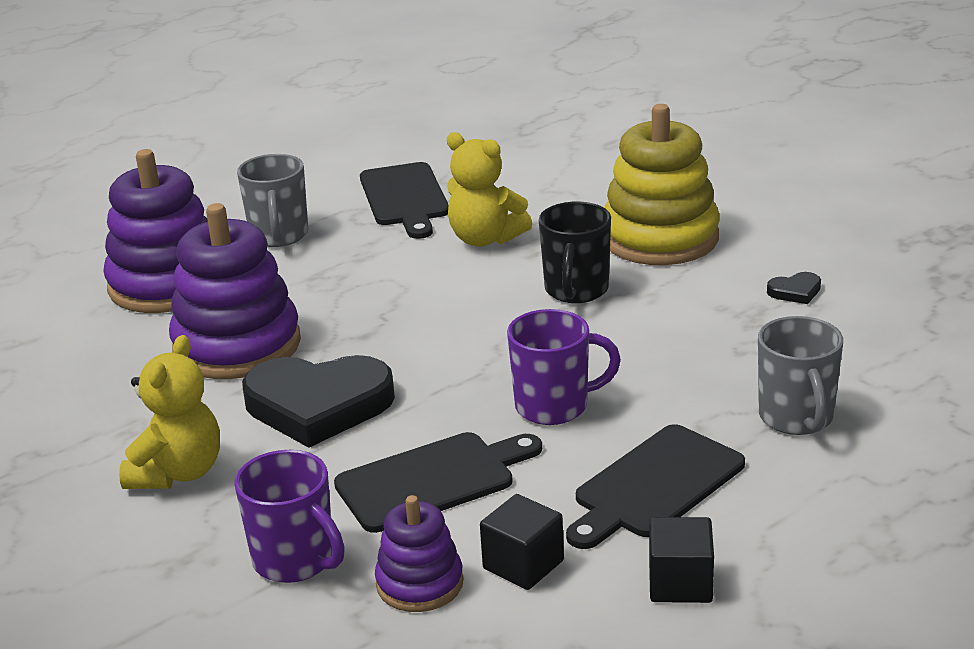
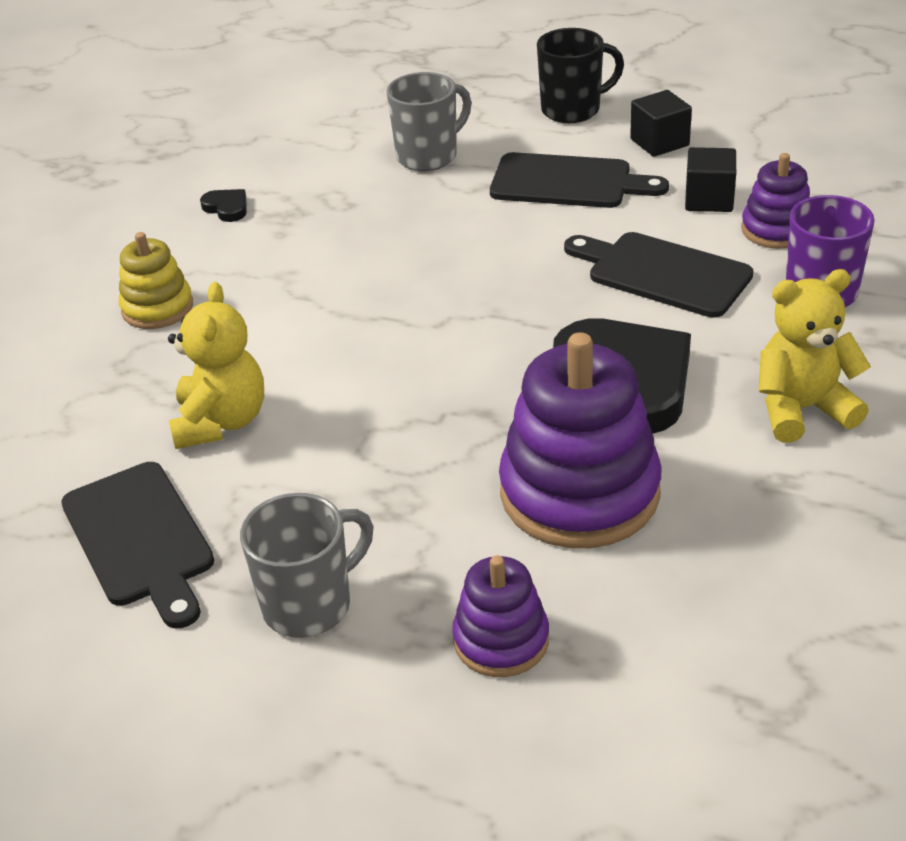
camera: 120 degrees left, 10 degrees up
(168, 284) = (501, 640): purple stacking toy -> purple stacking toy, size x0.54
(405, 198) = (140, 539): black cutting board -> black cutting board turned 105 degrees clockwise
(554, 406) = (508, 258): purple mug -> none
(576, 290) = (301, 318): black mug -> black mug (572, 110)
(660, 238) = (157, 308): yellow stacking toy -> yellow stacking toy, size x0.54

